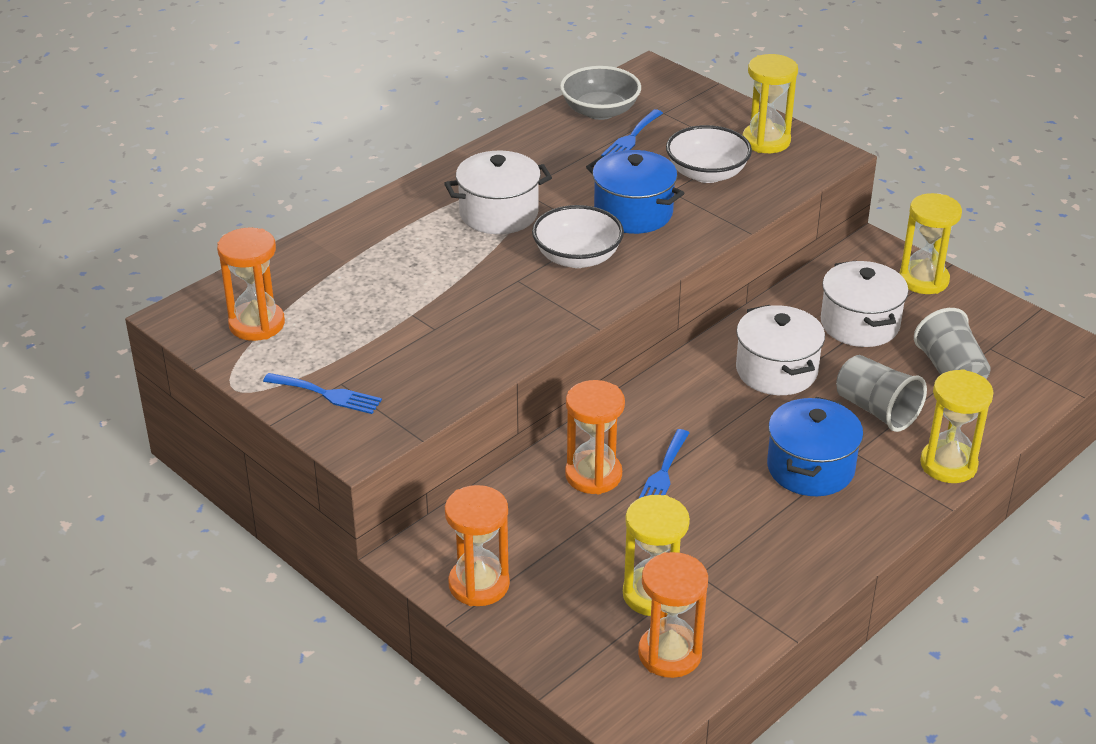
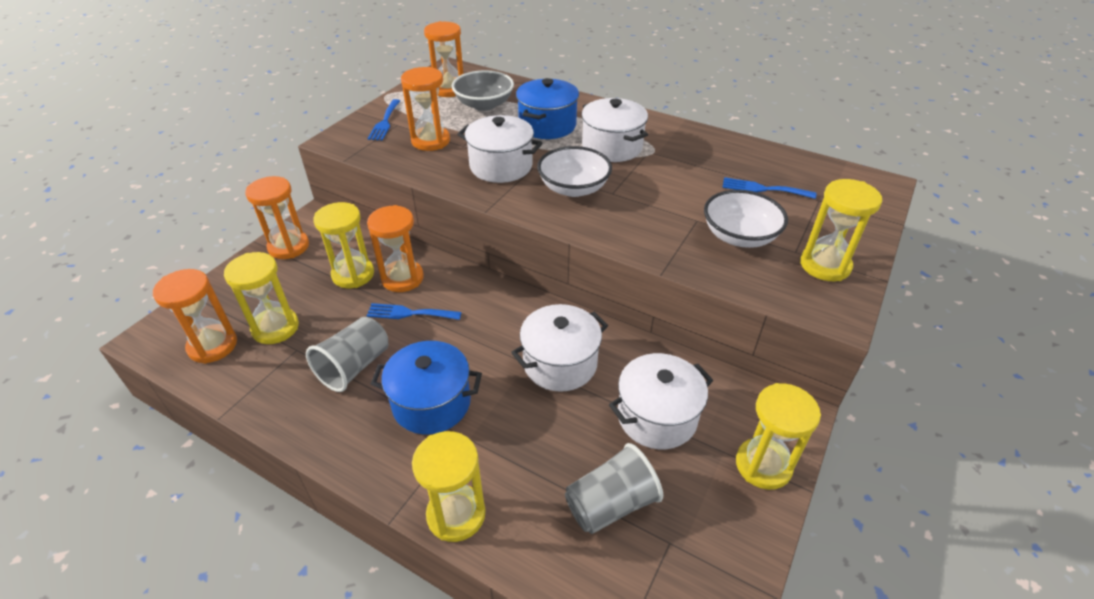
camera: 75 degrees right, 5 degrees up
(408, 355) = (431, 141): none -> orange hourglass
(503, 304) = (501, 166): none -> white pot
(569, 520) = (353, 274): none -> yellow hourglass
(600, 111) = (790, 168): grey bowl -> grey bowl (484, 105)
(633, 213) = (651, 205): blue pot -> blue pot (547, 125)
(876, 410) = (526, 444): grey cup -> grey cup (354, 366)

